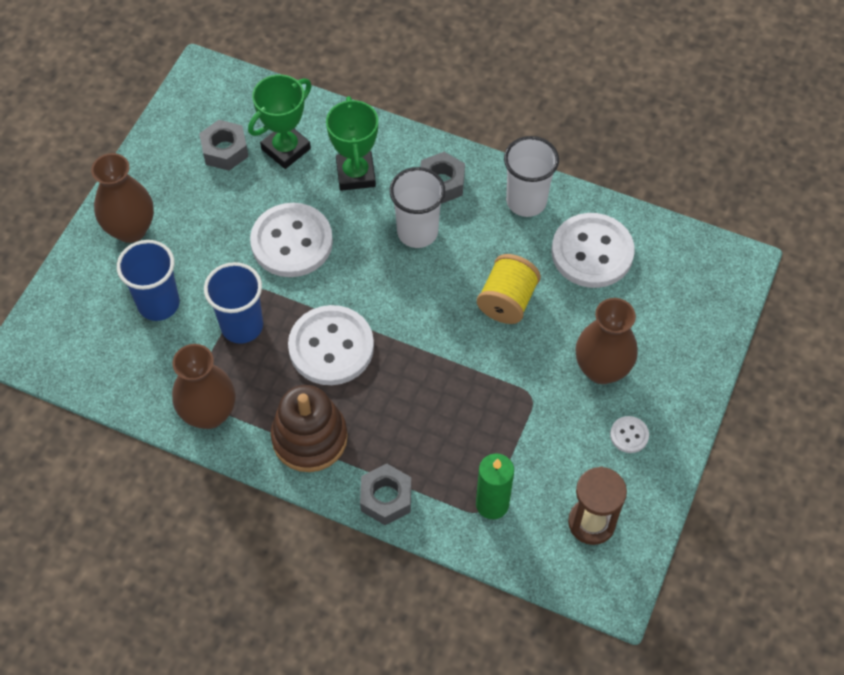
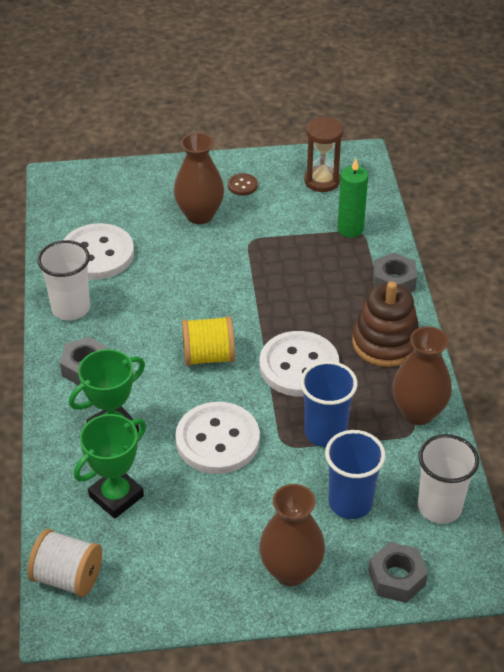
camera: 120 degrees left, 15 degrees down
(225, 150) = (149, 544): grey nut -> grey nut (397, 578)
(234, 91) = (68, 577): none -> white spool
(286, 149) = (116, 496): green trophy -> green trophy turned 60 degrees counterclockwise
(417, 232) = (148, 362): white cup -> white cup (439, 507)
(507, 301) = (177, 283): yellow spool -> yellow spool (209, 356)
(629, 435) = (242, 185): white button -> brown button

